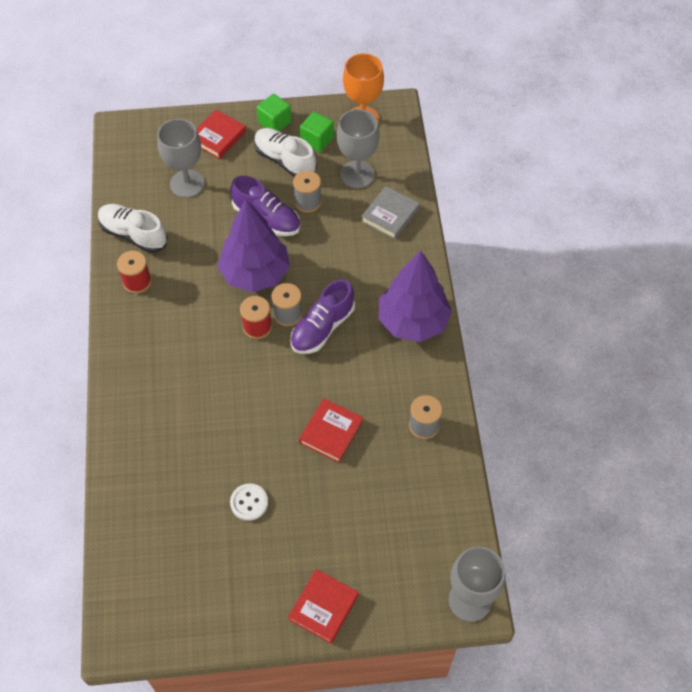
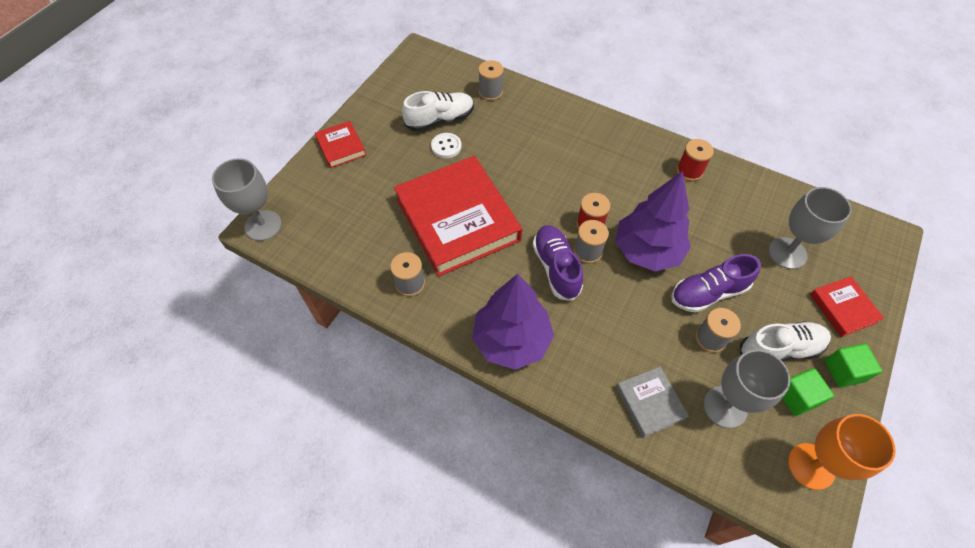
camera: 125 degrees right, 0 degrees up
(134, 234) = (744, 190): white shoe -> white shoe (440, 120)
(138, 511) = (490, 92): none -> grey spool
(331, 432) = (457, 220): red book -> red book, size x2.20

